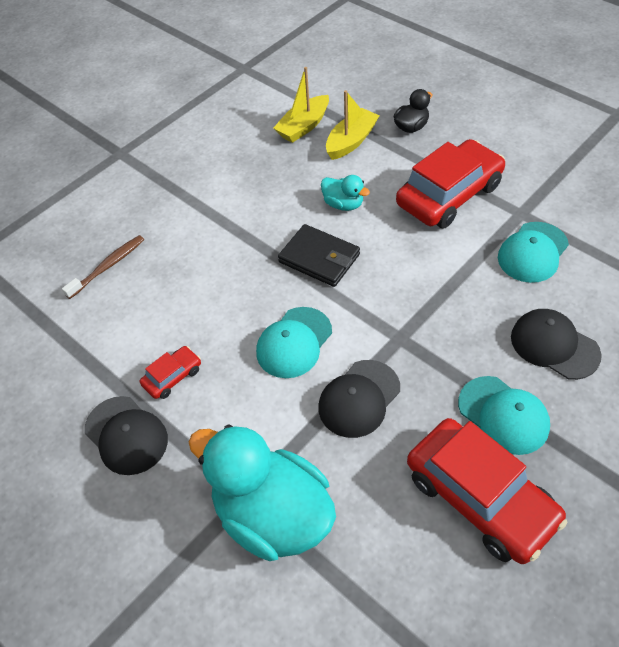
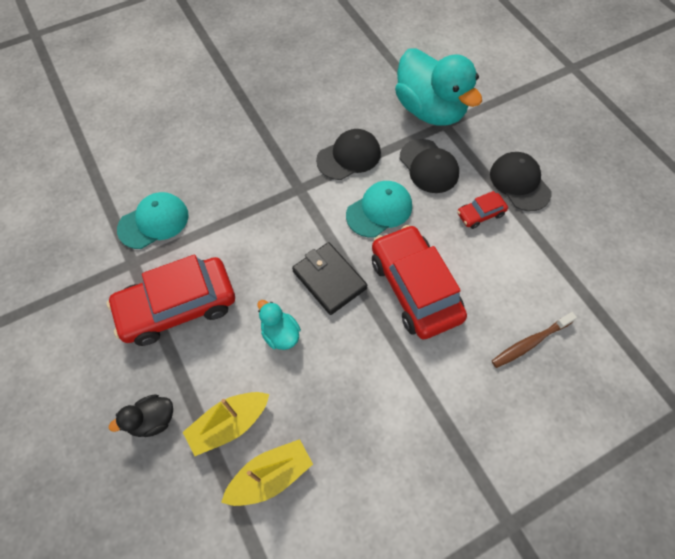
camera: 165 degrees left, 10 degrees up
(480, 497) = (305, 84): red car -> red car (414, 288)
(503, 415) = (262, 119): turquoise cap -> none
(554, 345) = (197, 148): black cap -> black cap (429, 166)

